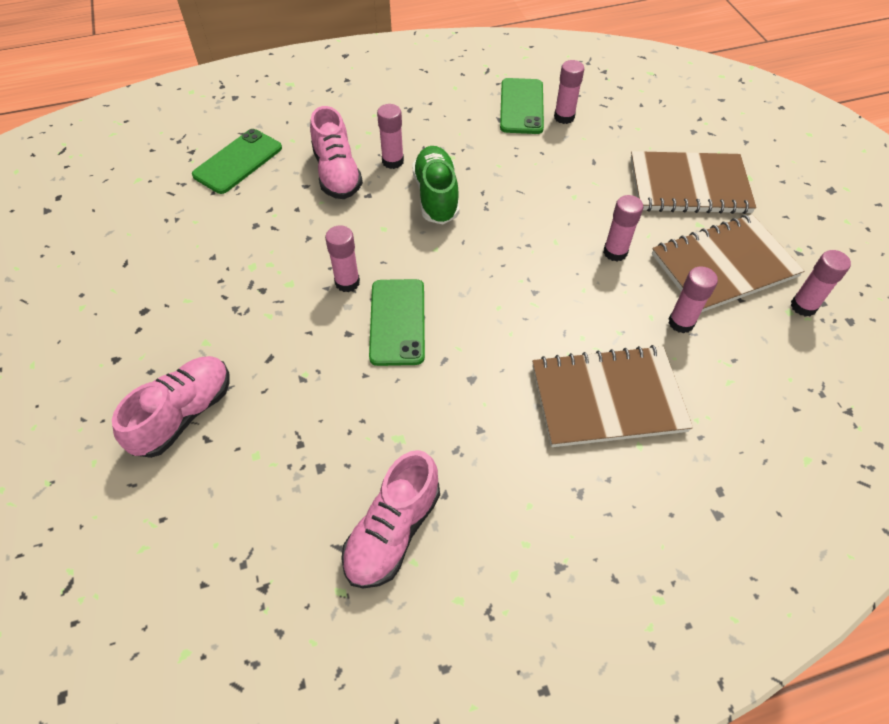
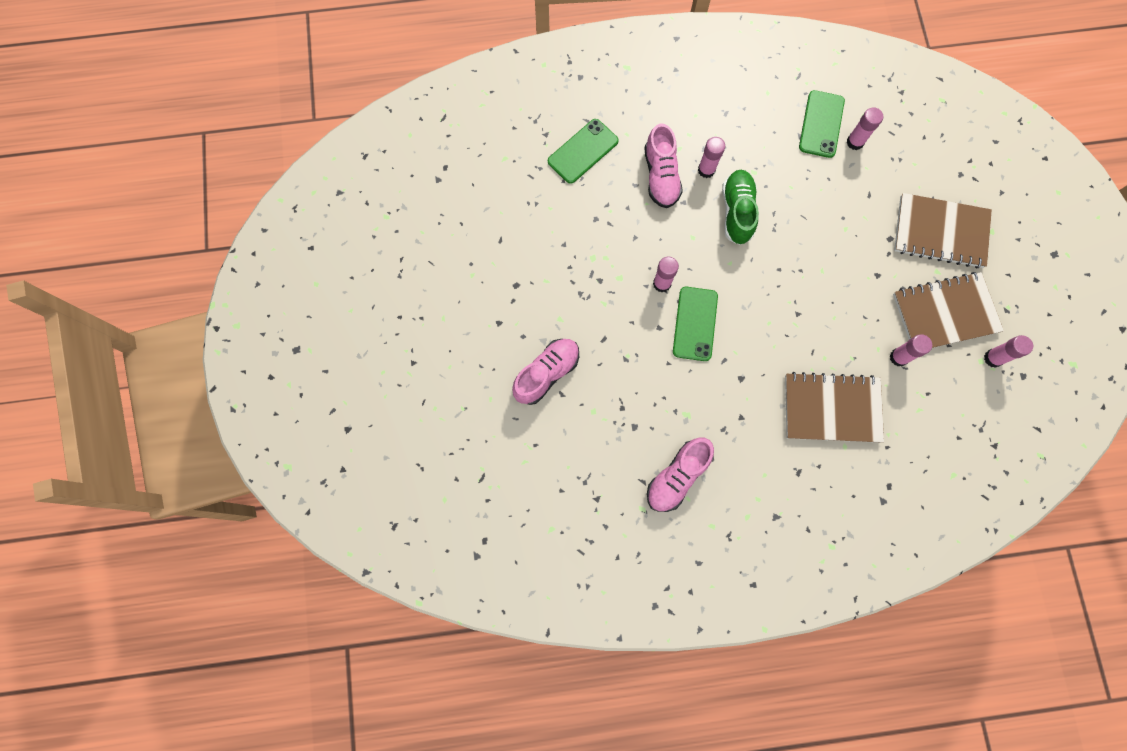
camera: 10 degrees right, 20 degrees up
(615, 252) = (865, 288): pink glue stick -> none

